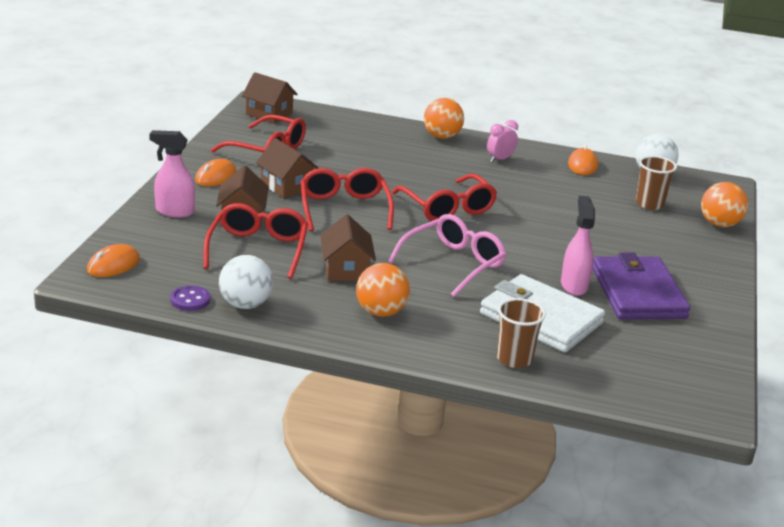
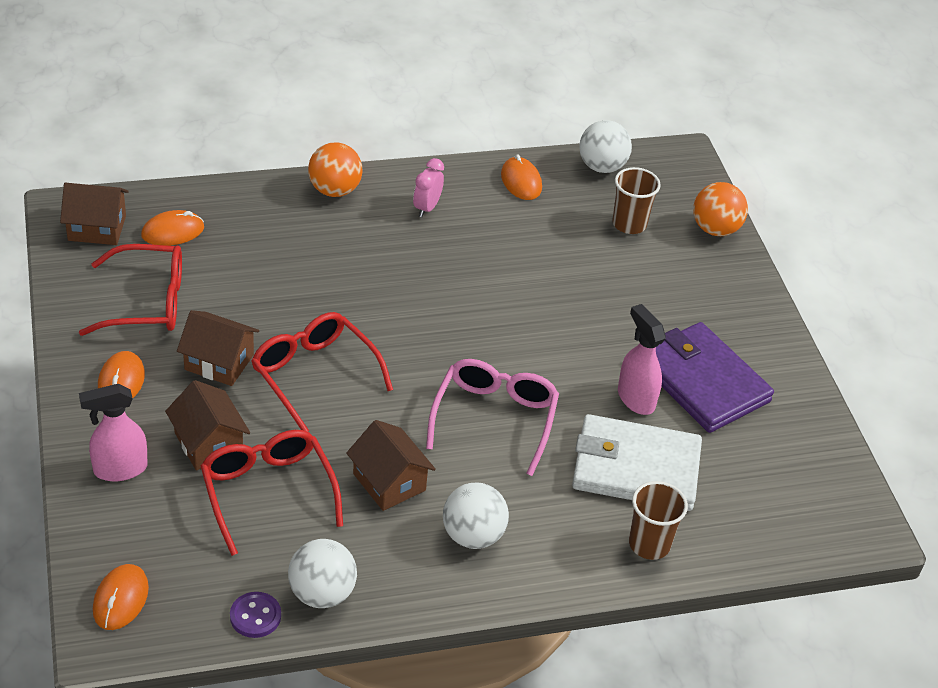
camera: 30 degrees left, 15 degrees up
(315, 127) = (173, 232): none -> orange mouse
(381, 312) = (473, 536): orange ball -> white ball
(448, 208) = (427, 323): red glasses -> none

